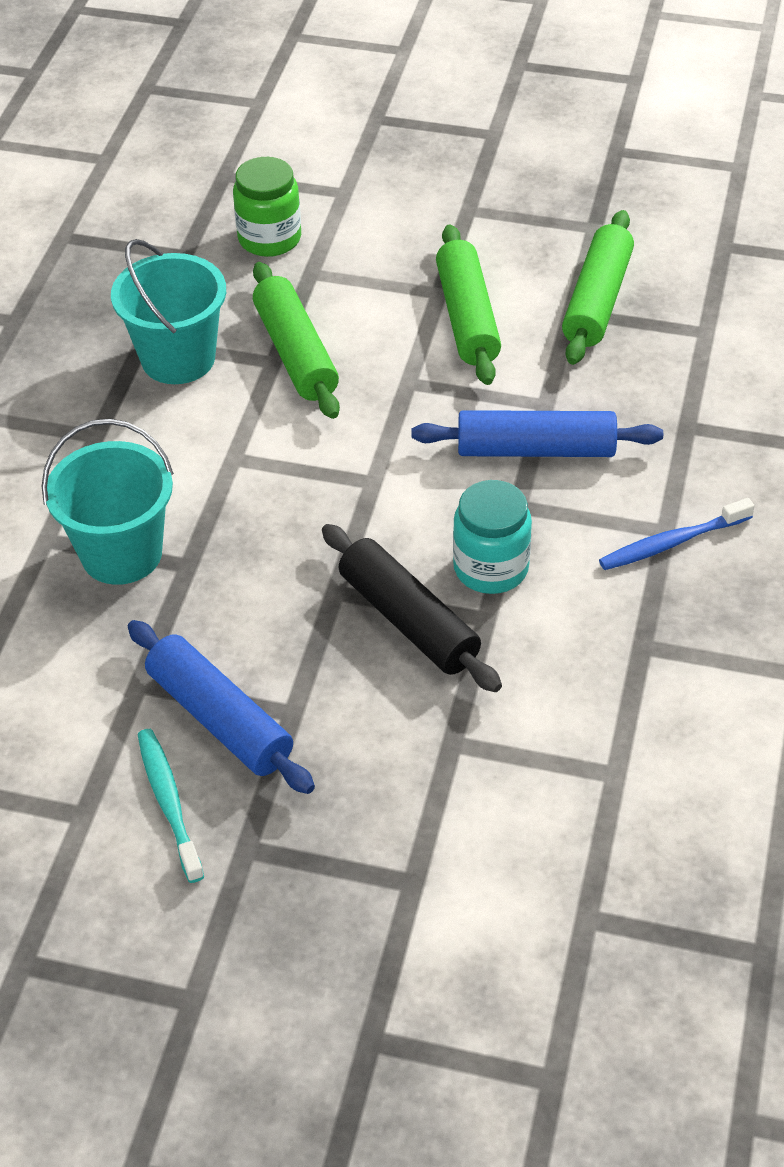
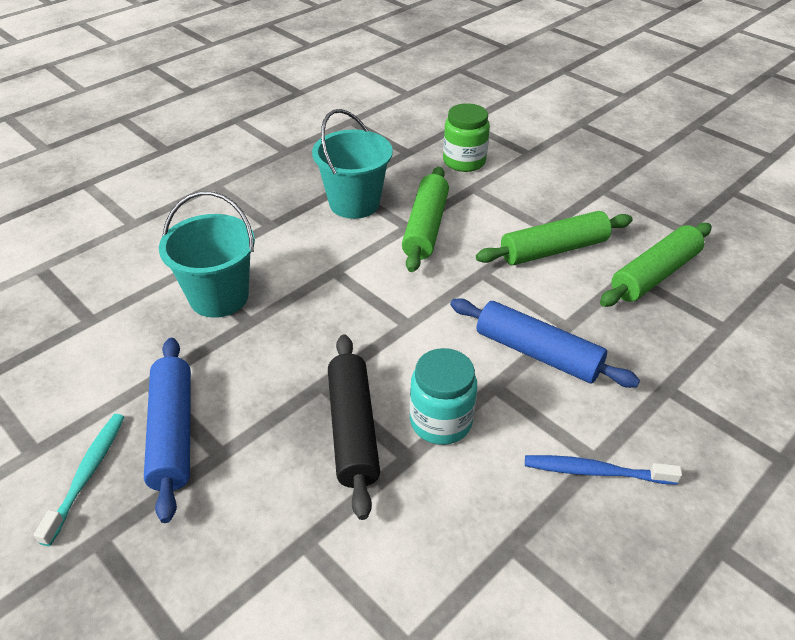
camera: 30 degrees right, 5 degrees down
(467, 317) = (553, 250): green rolling pin -> green rolling pin turned 45 degrees clockwise

